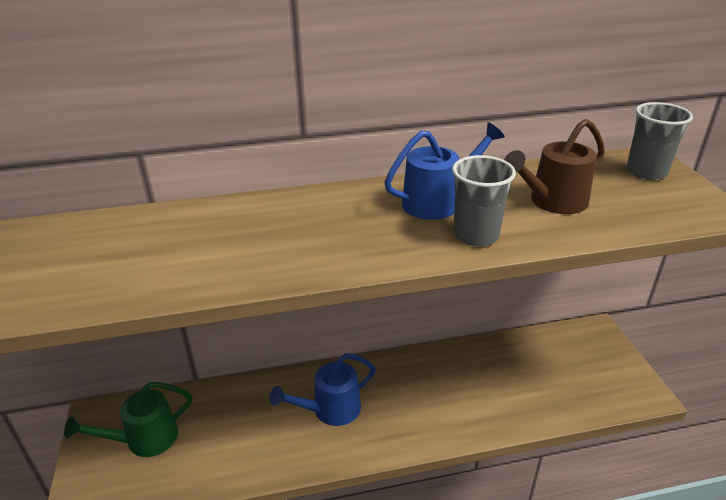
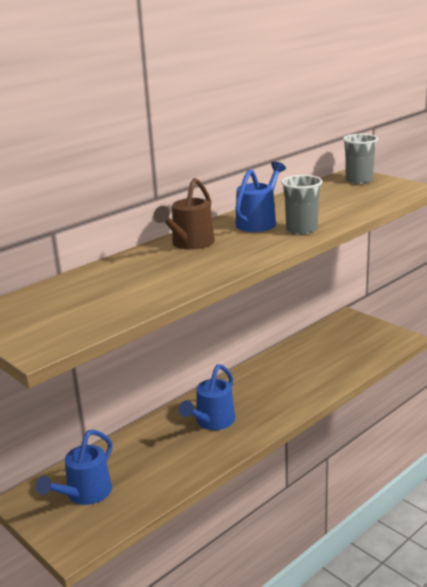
camera: 30 degrees left, 10 degrees down
(143, 440) = (84, 494): green watering can -> blue watering can
(552, 202) = (324, 205): brown watering can -> brown watering can (189, 244)

